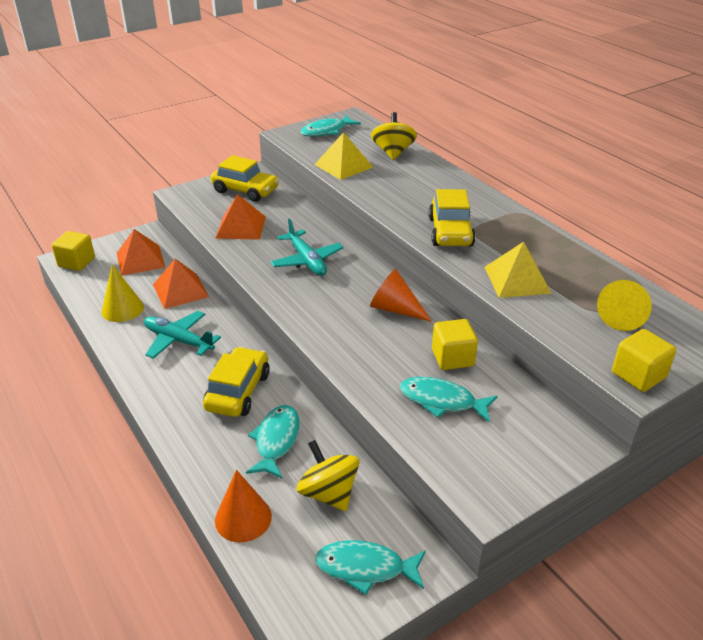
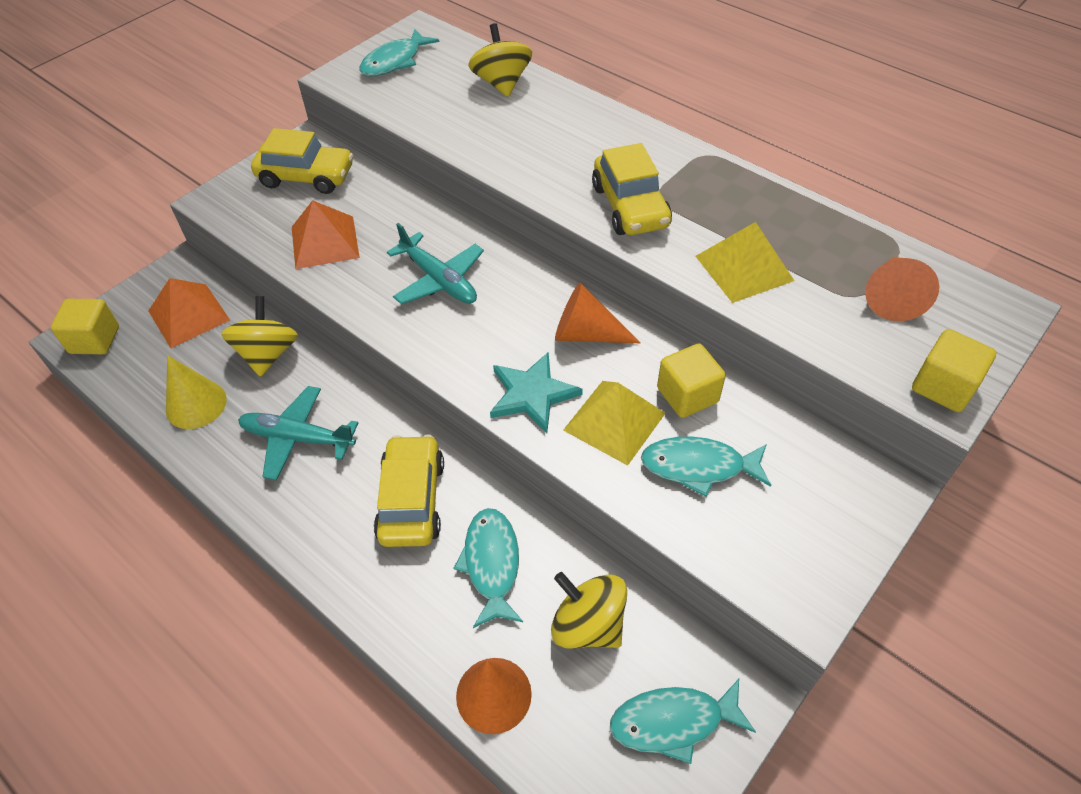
camera: 15 degrees left, 15 degrees up
(180, 290) = (268, 354): orange pyramid -> yellow spinning top
(341, 335) = (532, 394): none -> turquoise star
(343, 165) = (442, 119): yellow pyramid -> yellow pyramid (614, 421)
(623, 316) = (892, 297): yellow cone -> orange cone

